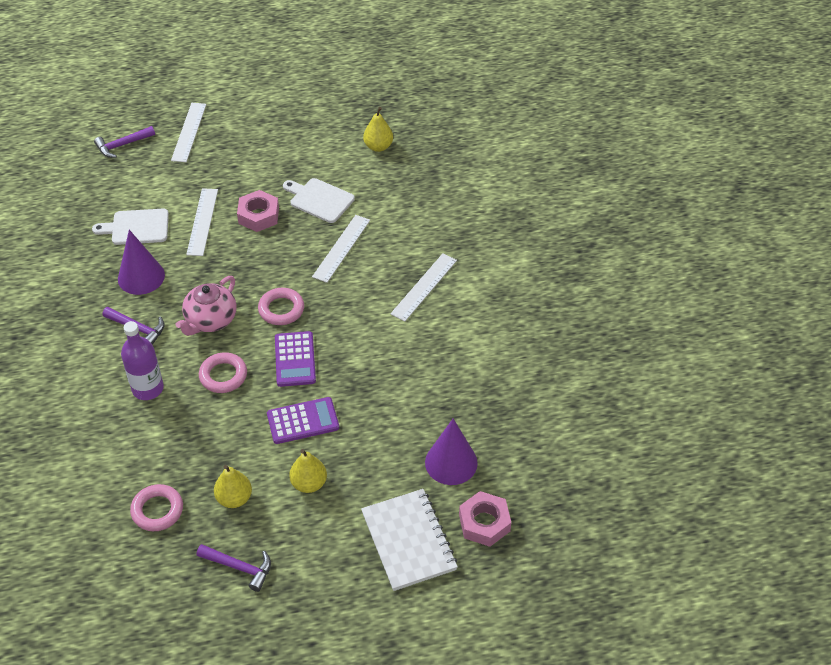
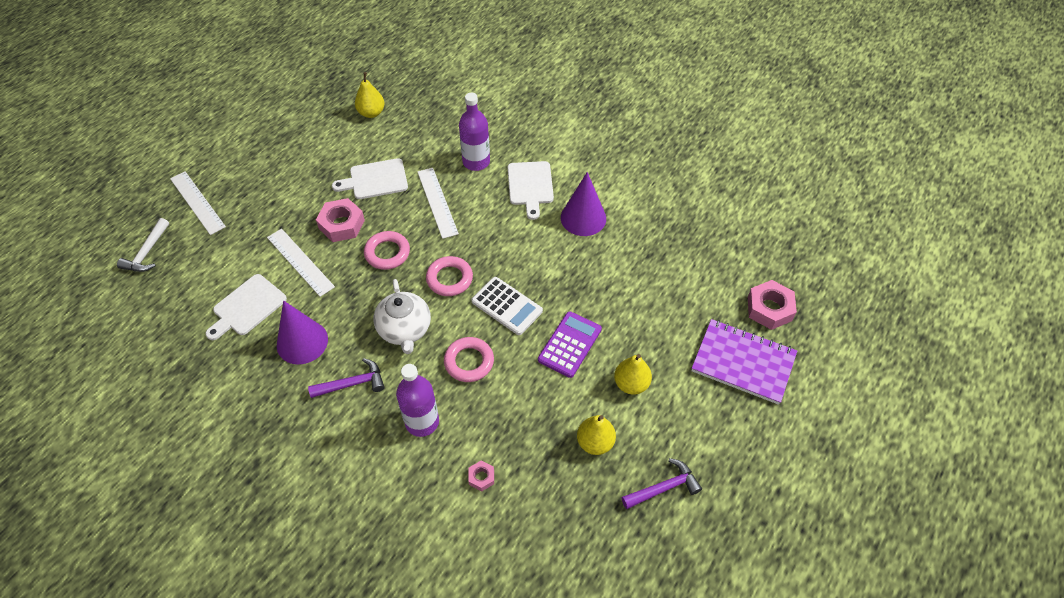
camera: 45 degrees left, 5 degrees up
(122, 145) = (147, 252): purple hammer -> white hammer
(139, 454) = (481, 477): none -> pink nut
(157, 510) = (551, 505): pink ring -> pink ring (387, 253)
(210, 320) = (405, 330): pink teapot -> white teapot
(295, 359) = (506, 306): purple calculator -> white calculator
(407, 238) = (476, 162): none -> purple bottle
(408, 541) = (743, 363): white notebook -> purple notebook
(424, 287) = (530, 186): white ruler -> white cutting board
(451, 462) = (700, 288): purple cone -> purple cone (583, 218)

